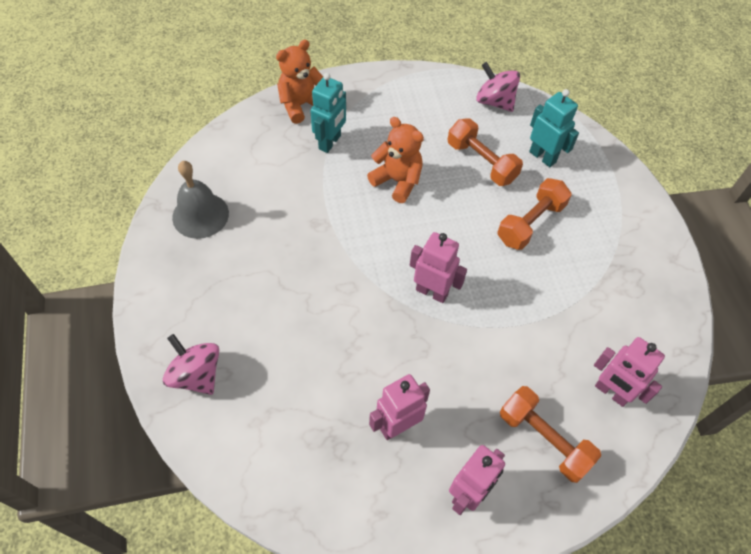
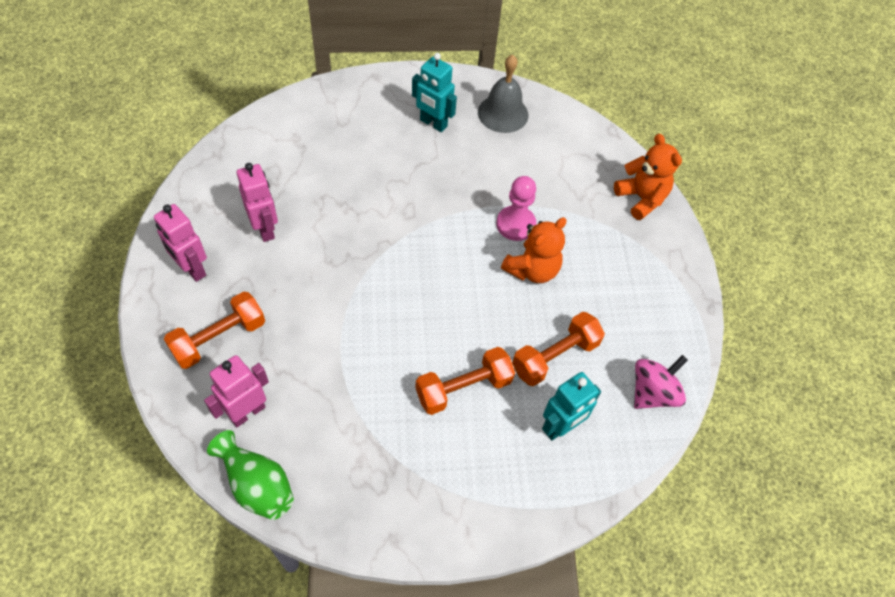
camera: 95 degrees right, 0 degrees up
(196, 375) = (345, 105): pink spinning top -> none
(330, 142) = (588, 217): turquoise robot -> turquoise robot (433, 123)
(348, 196) = (515, 224): none -> pink pawn
(432, 292) = (392, 277): pink robot -> none
(530, 223) = (463, 388): orange dumbbell -> orange dumbbell turned 75 degrees counterclockwise
(673, 368) = (257, 485): none -> green vase

